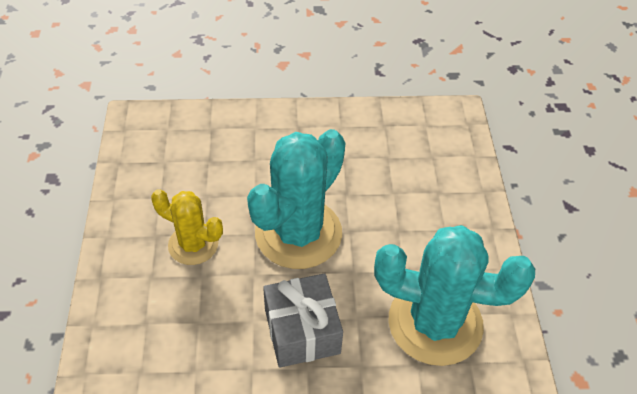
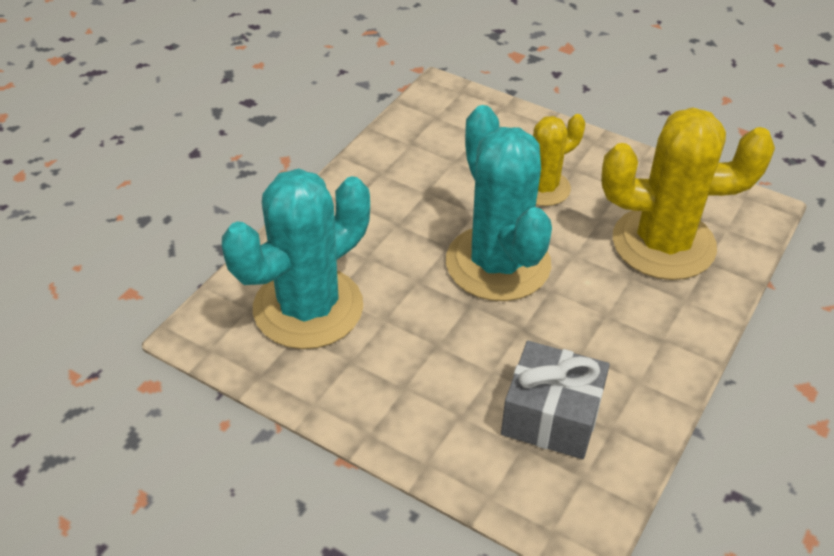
camera: 125 degrees right, 5 degrees down
(208, 154) = (663, 244): none -> yellow cactus
(302, 331) = (387, 216): grey gift -> grey gift (551, 416)

